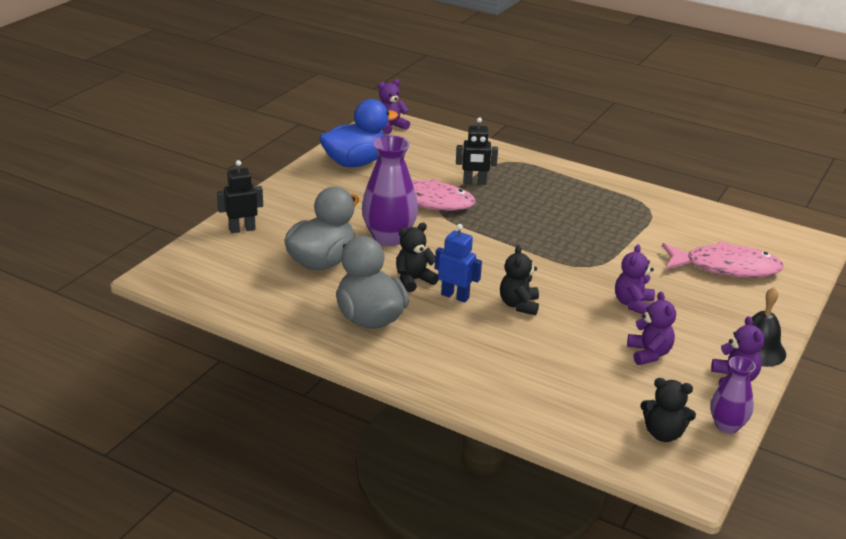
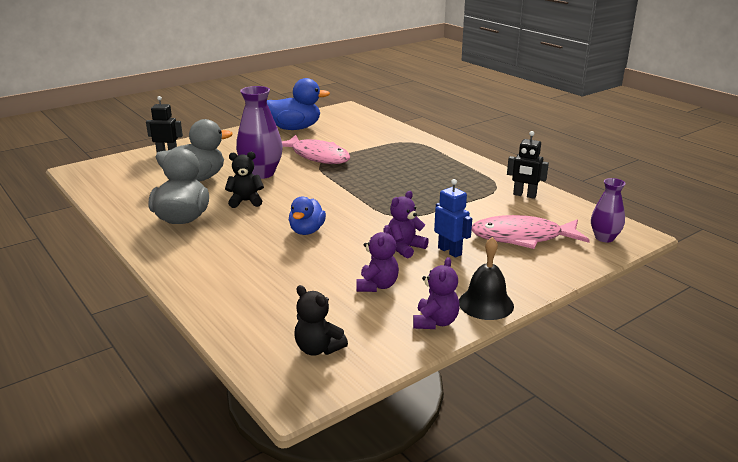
camera: 25 degrees right, 5 degrees down
(390, 127) = (346, 112): purple teddy bear -> none
(455, 296) = (264, 216): blue robot -> blue robot (450, 251)
(474, 182) = (368, 151): black robot -> black robot (524, 195)
(519, 305) = (307, 231): black teddy bear -> blue duck
(725, 267) = (522, 237): pink fish -> pink fish turned 150 degrees clockwise
(727, 426) = (386, 357): purple vase -> purple vase (604, 238)

